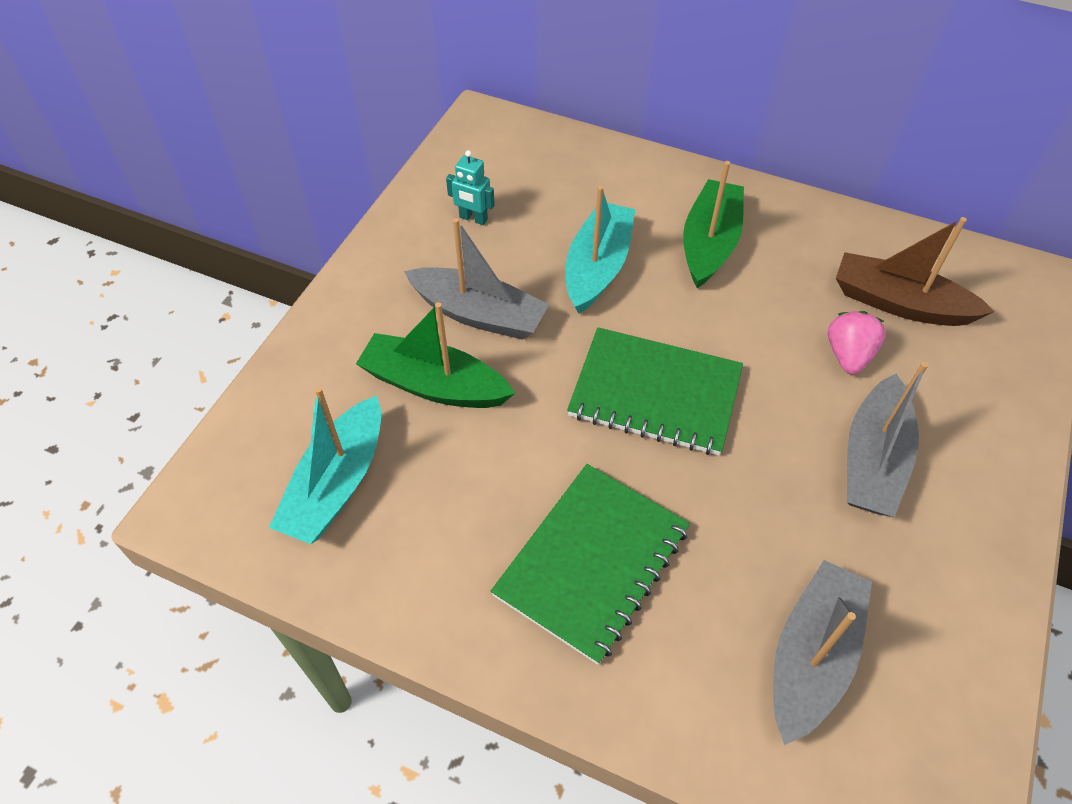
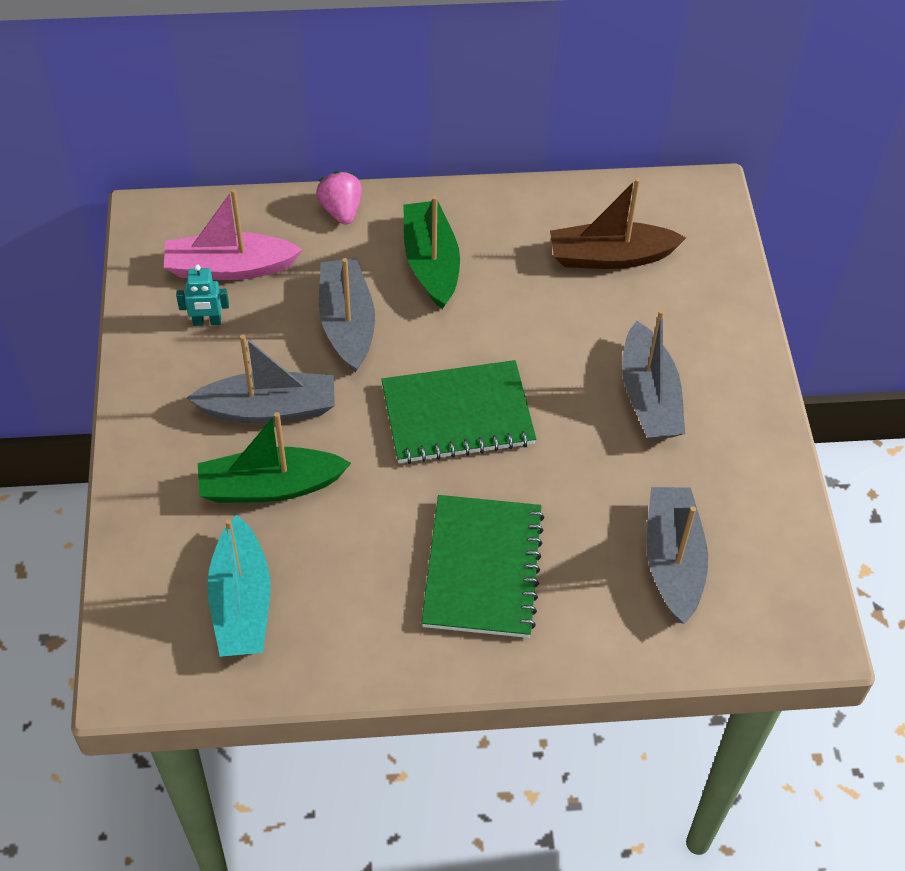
camera: 30 degrees left, 0 degrees up
(521, 181) = (229, 268): none -> pink boat
(597, 267) = (347, 323): turquoise boat -> grey boat
(848, 355) = (591, 319): pink strawberry -> pink strawberry (341, 211)

